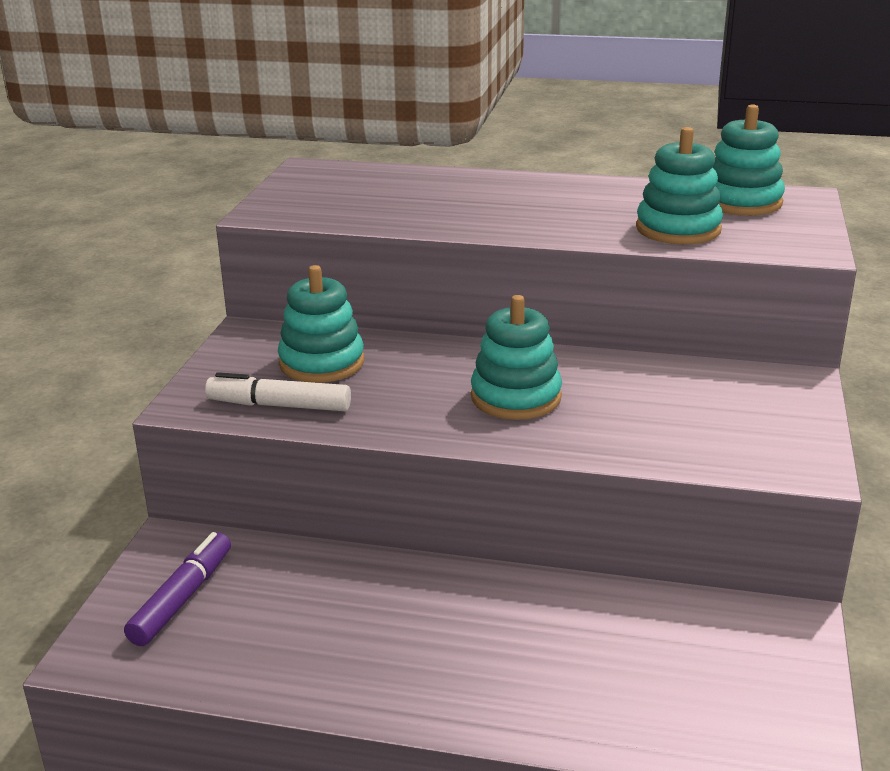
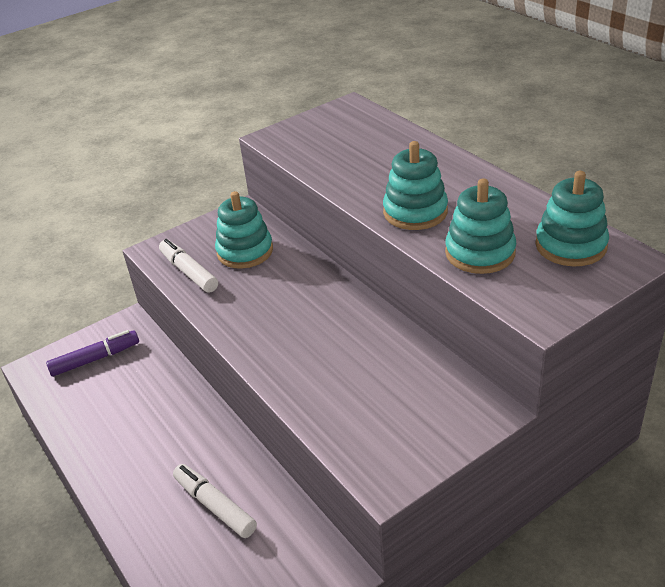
camera: 45 degrees right, 10 degrees up
(516, 397) = (303, 328): turquoise stacking toy -> turquoise stacking toy (415, 212)
(585, 645) = (215, 505): none -> white marker

